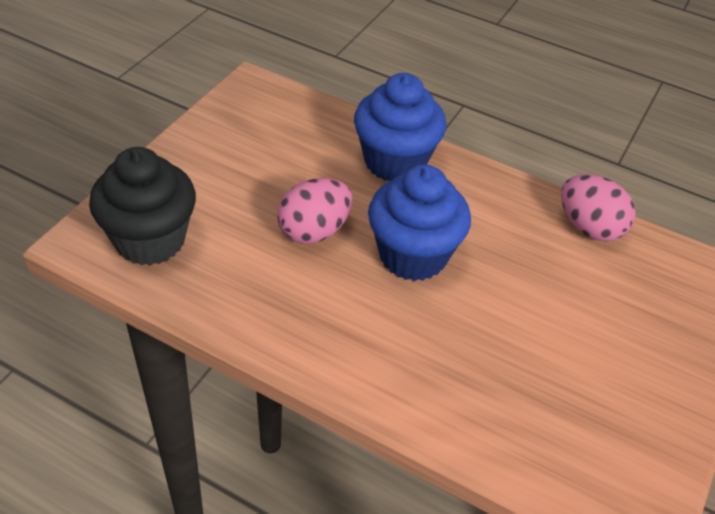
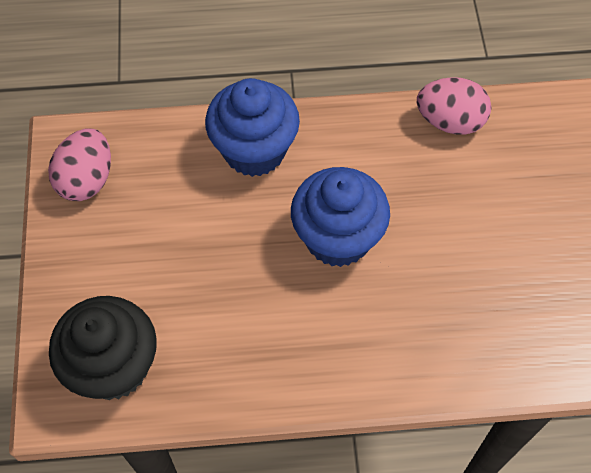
camera: 30 degrees left, 15 degrees up
(314, 231) = (242, 266): pink egg -> pink egg (87, 180)

